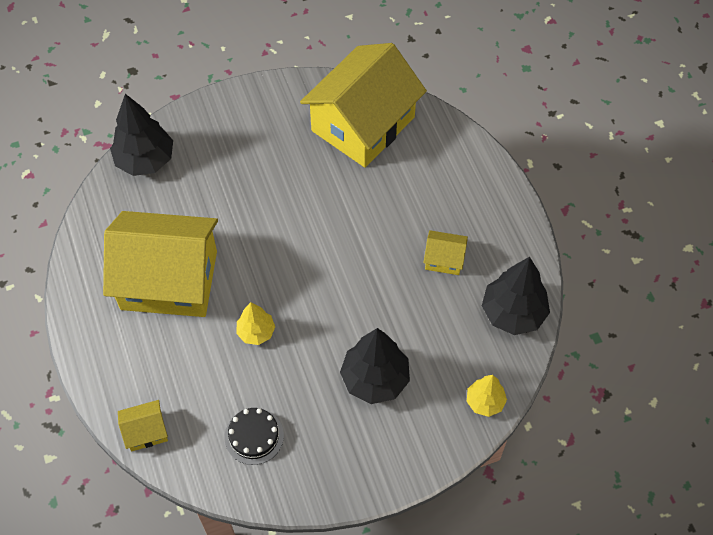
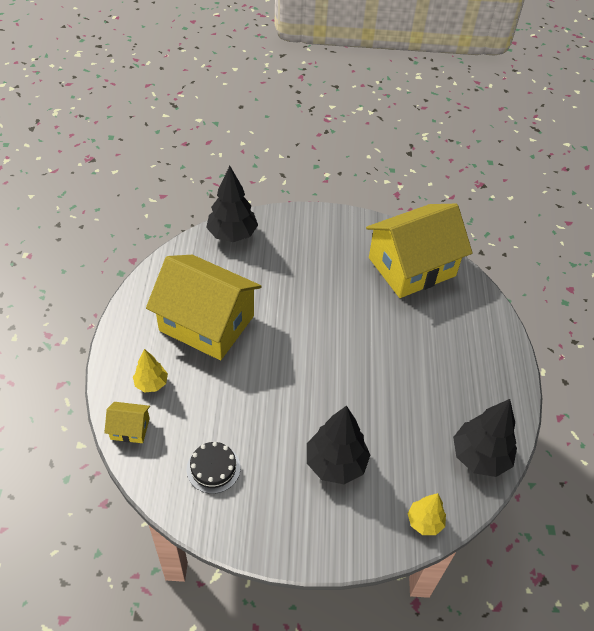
camera: 20 degrees right, 10 degrees down
(256, 332) = (255, 387): yellow tree -> yellow tree (151, 383)
(444, 259) = (436, 390): yellow house -> none

